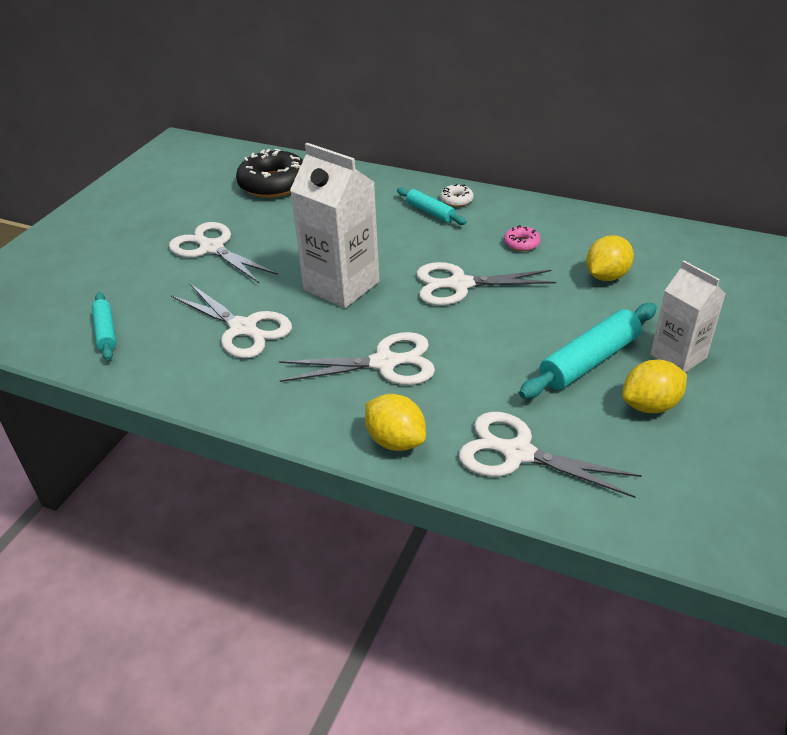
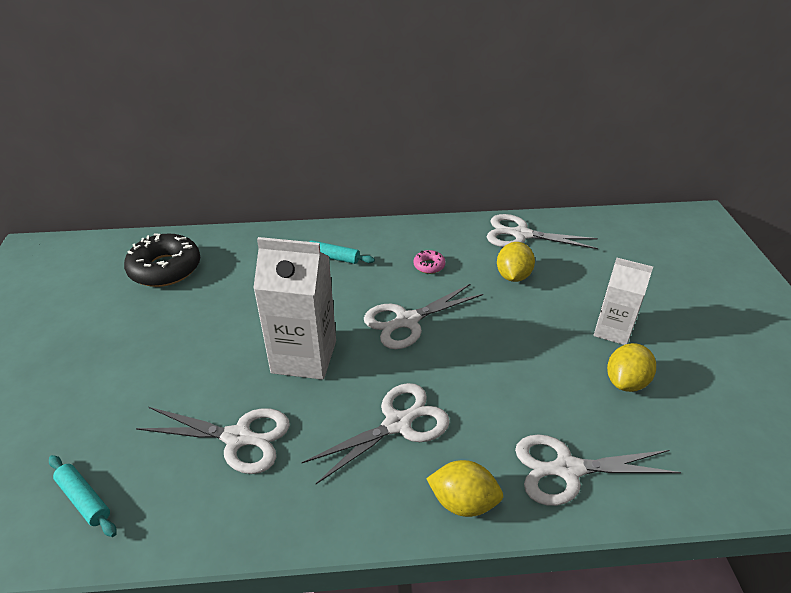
camera: 30 degrees left, 0 degrees up
(212, 248) = (145, 358): white scissors -> white scissors (521, 234)
(456, 200) = (348, 239): white donut -> none
(589, 360) = (556, 358): turquoise rolling pin -> none

